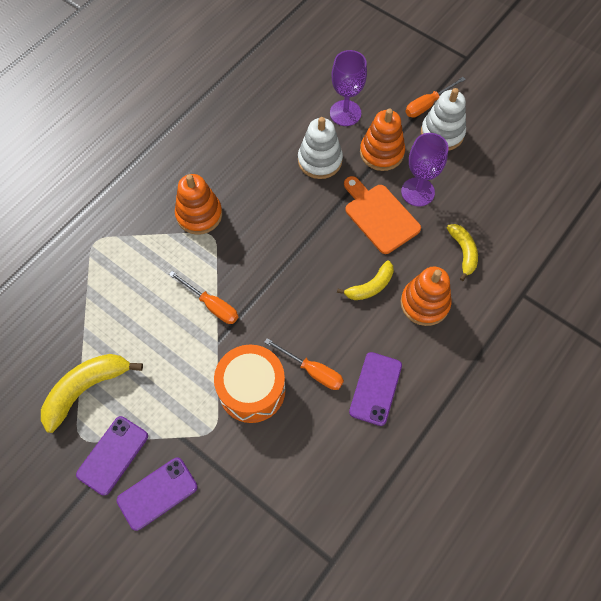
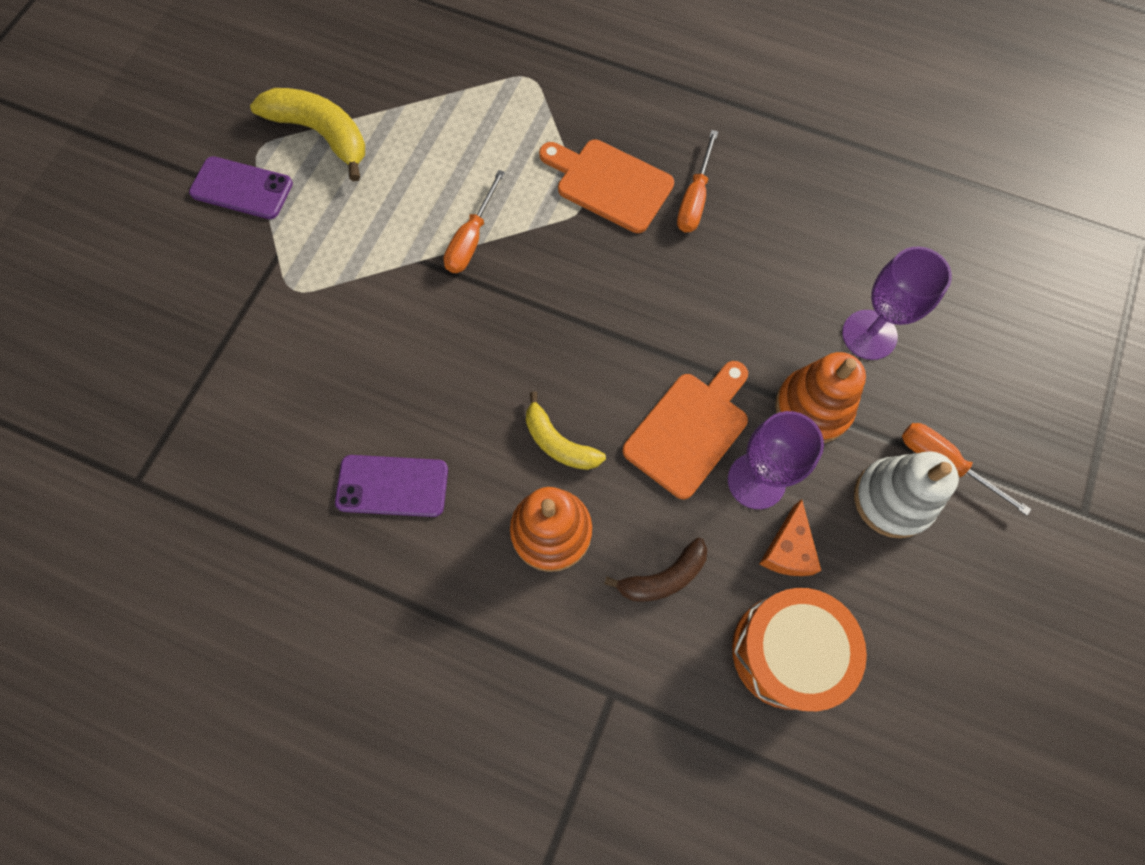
camera: 75 degrees right, 5 degrees up
(157, 493) = (200, 251): purple phone -> none
(199, 214) = (609, 183): orange stacking toy -> orange cutting board
(252, 390) = (358, 321): orange drum -> orange drum (786, 651)
(312, 371) = (401, 392): orange screwdriver -> orange screwdriver (694, 199)
(320, 160) = (761, 318): white stacking toy -> none
(459, 189) = (788, 549): none -> orange cheese
(463, 252) = (663, 577): yellow banana -> brown banana

